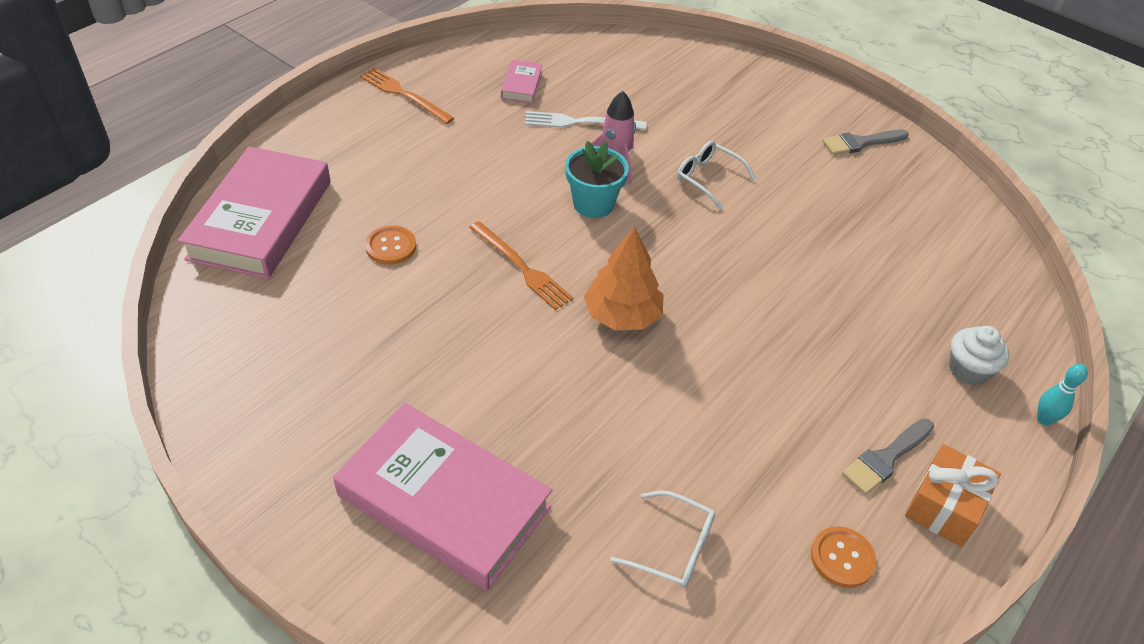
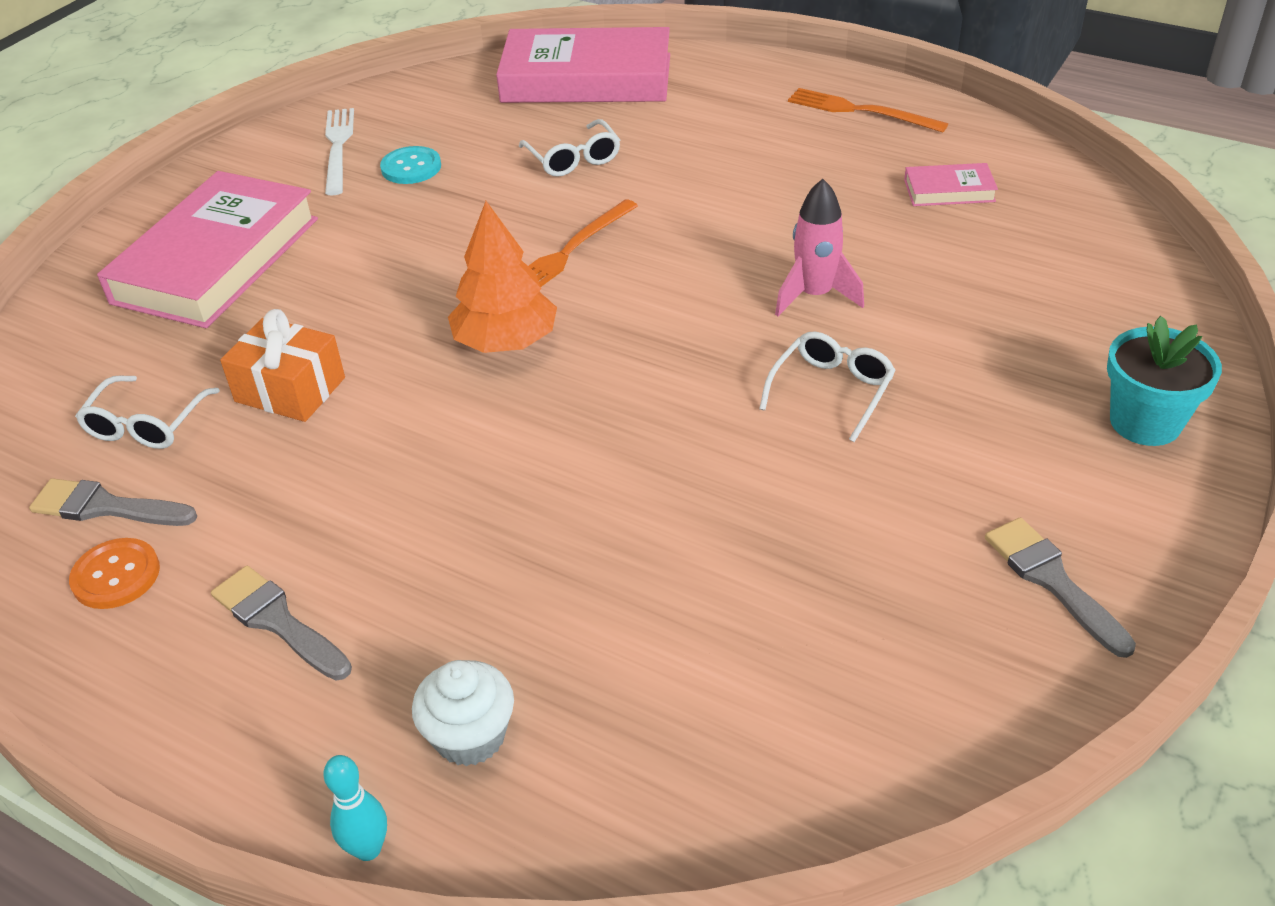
camera: 85 degrees right, 5 degrees down
(350, 349) = (411, 167): none -> turquoise button
(391, 246) = (573, 159): orange button -> white glasses
(404, 95) = (860, 111): orange fork -> orange fork turned 90 degrees counterclockwise
(580, 122) = (894, 252): white fork -> white fork (338, 147)
(593, 204) = (716, 289): turquoise flower pot -> turquoise flower pot (1145, 422)
(769, 571) = (105, 507): none -> grey brush
(944, 506) = (190, 691): orange gift -> orange gift (290, 389)

